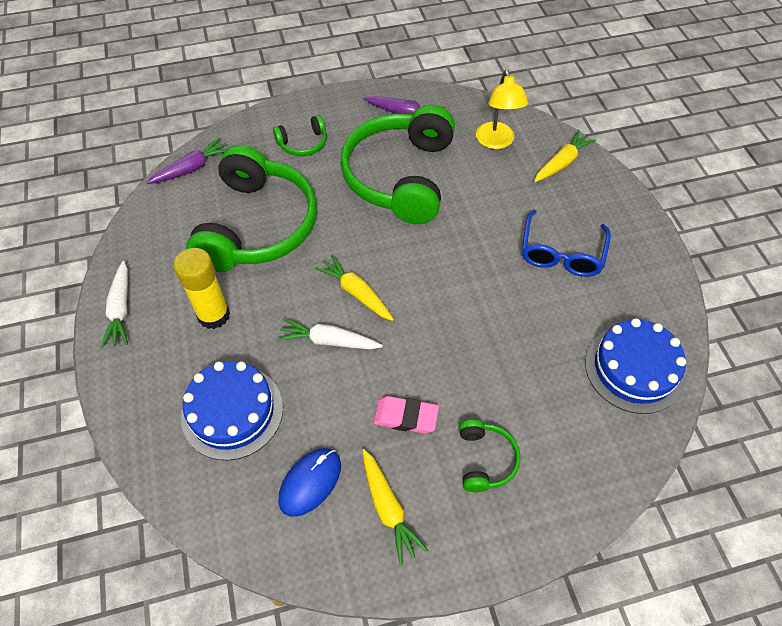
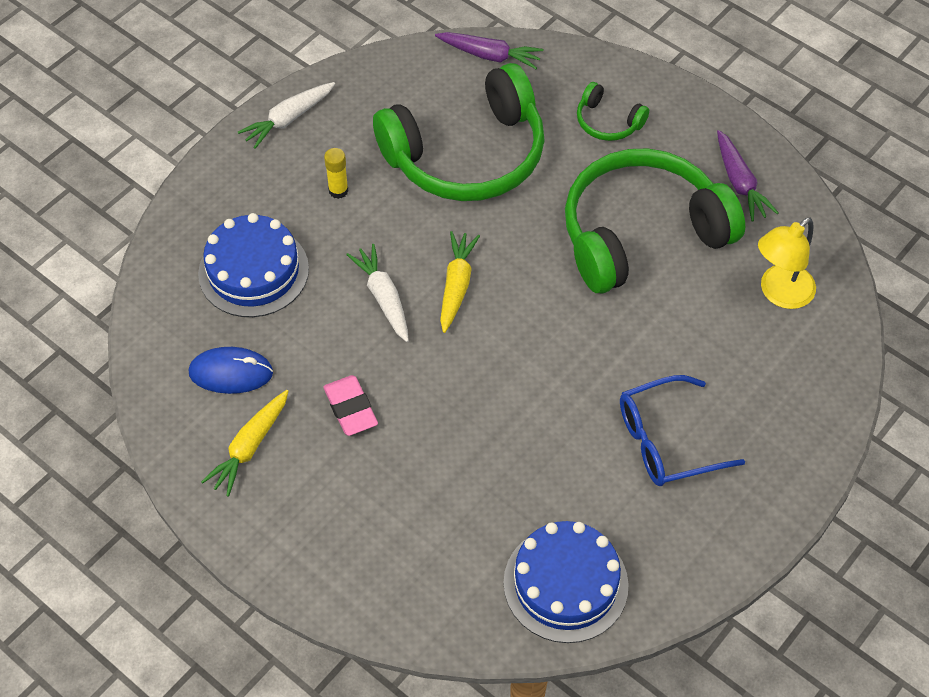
camera: 55 degrees right, 0 degrees up
(214, 315) = (338, 190): yellow glue stick -> yellow glue stick, size x0.54
(485, 460) = (355, 499): green headphones -> none
(562, 163) = (808, 375): yellow carrot -> none

